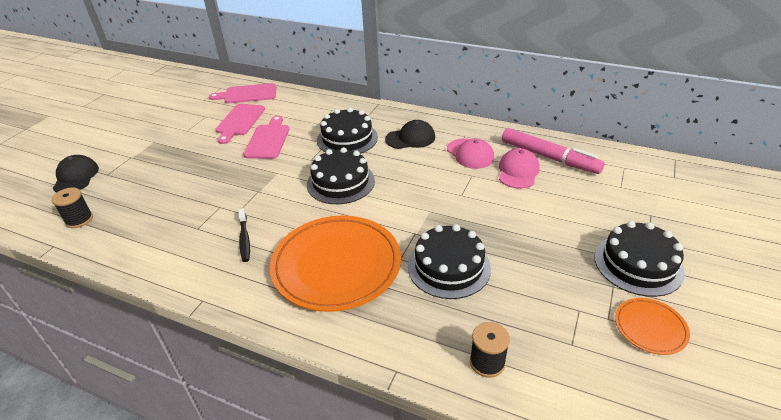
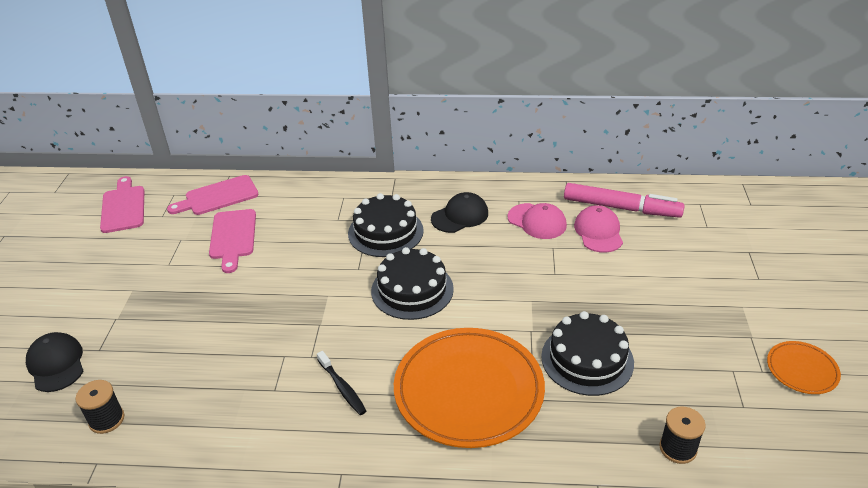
camera: 20 degrees left, 0 degrees up
(268, 140) = (287, 254): pink cutting board -> pink cutting board (123, 207)
(638, 264) = (762, 308): black cake -> none

